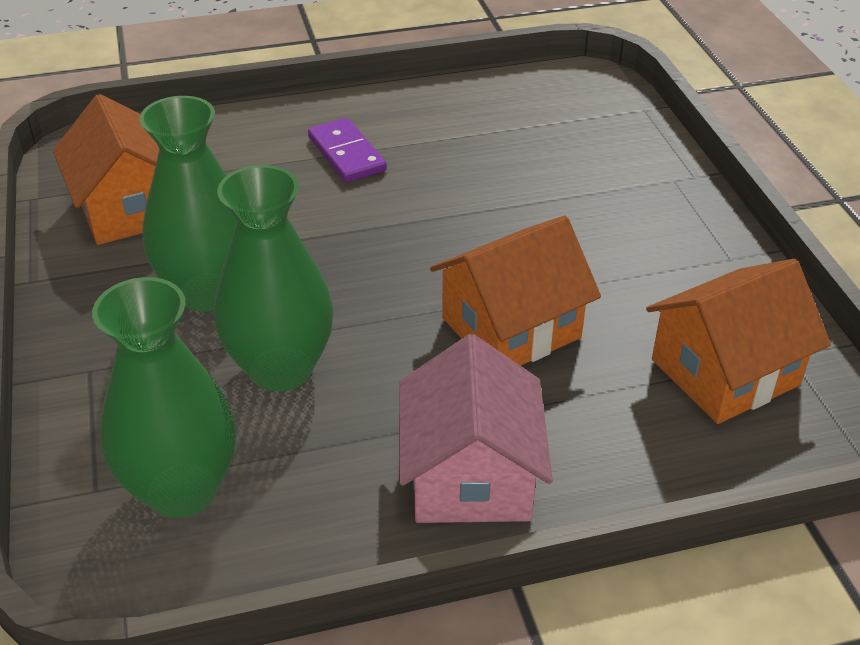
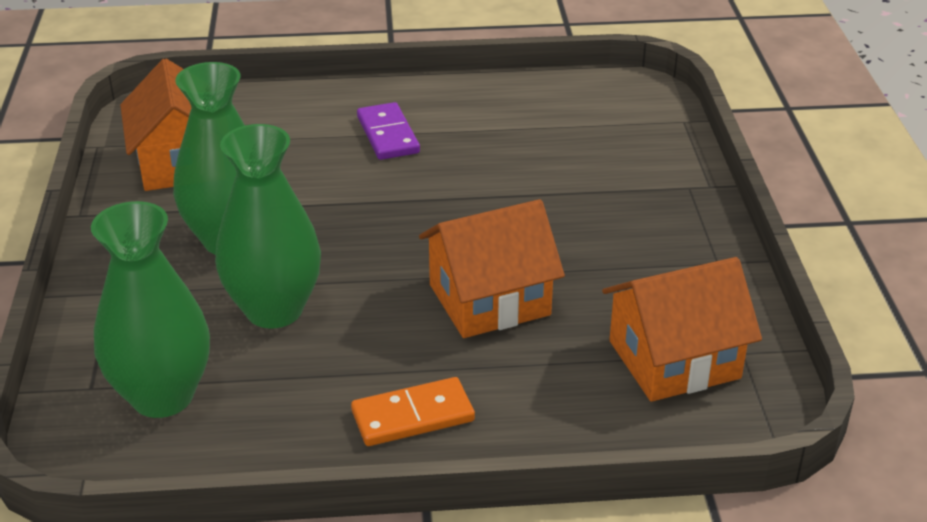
camera: 10 degrees right, 5 degrees down
(470, 475) = (412, 416): pink house -> orange domino

